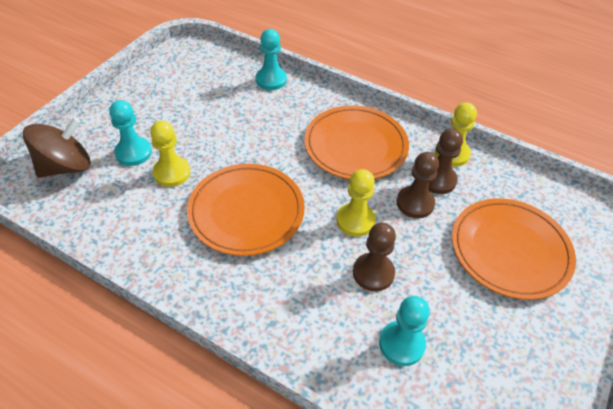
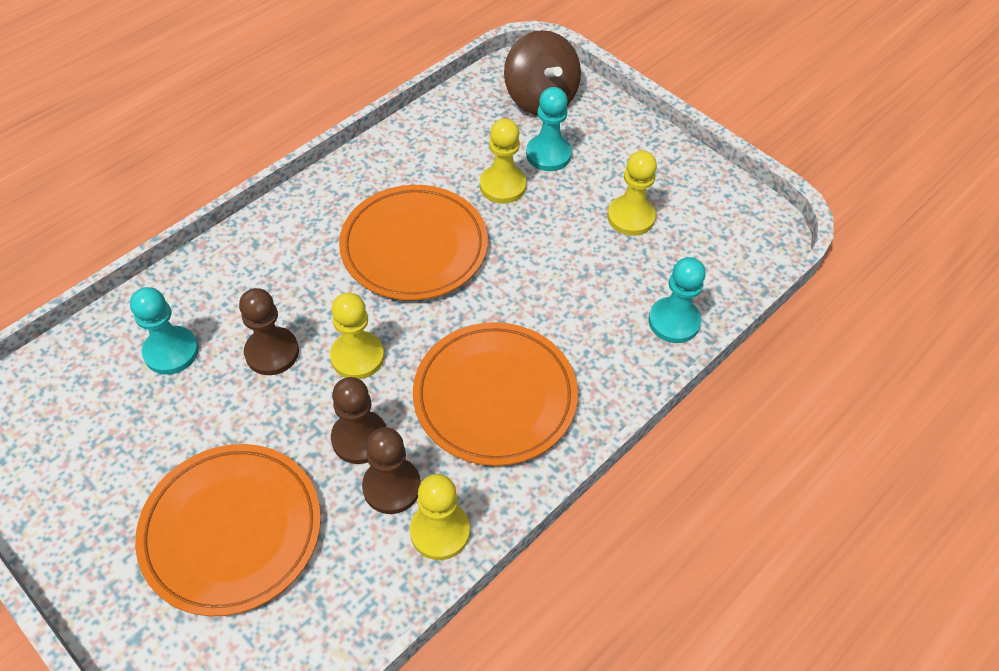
camera: 105 degrees right, 5 degrees up
(190, 105) = (631, 217): none -> yellow pawn

